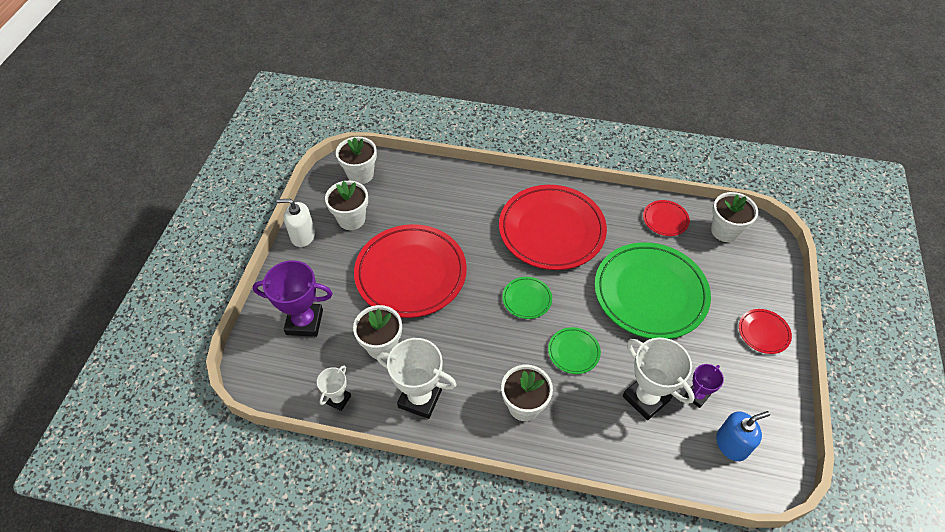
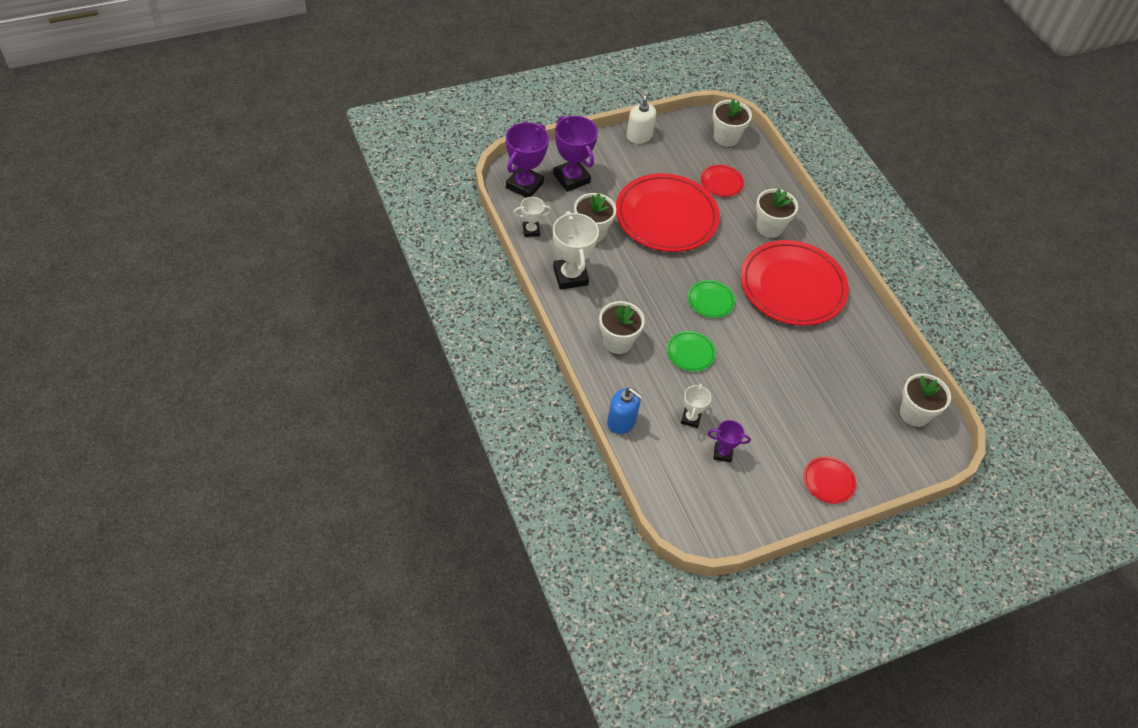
camera: 50 degrees right, 0 degrees up
(278, 369) = (524, 185): none -> purple trophy
(351, 219) = (680, 155): white flower pot -> white flower pot (769, 227)
(646, 398) = (691, 418): white trophy -> white trophy, size x0.55
(650, 293) = (793, 382): green plate -> none
(665, 220) = (883, 363): red plate -> red plate (721, 183)
(731, 444) = (699, 494): blue soap dispenser -> blue soap dispenser (621, 421)

